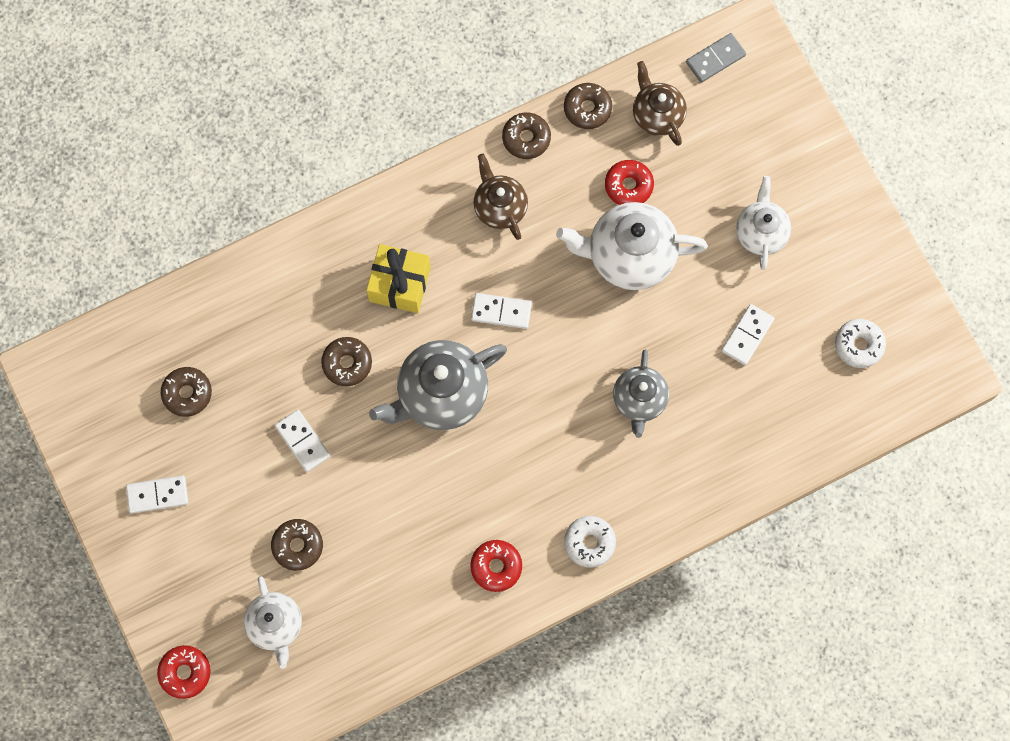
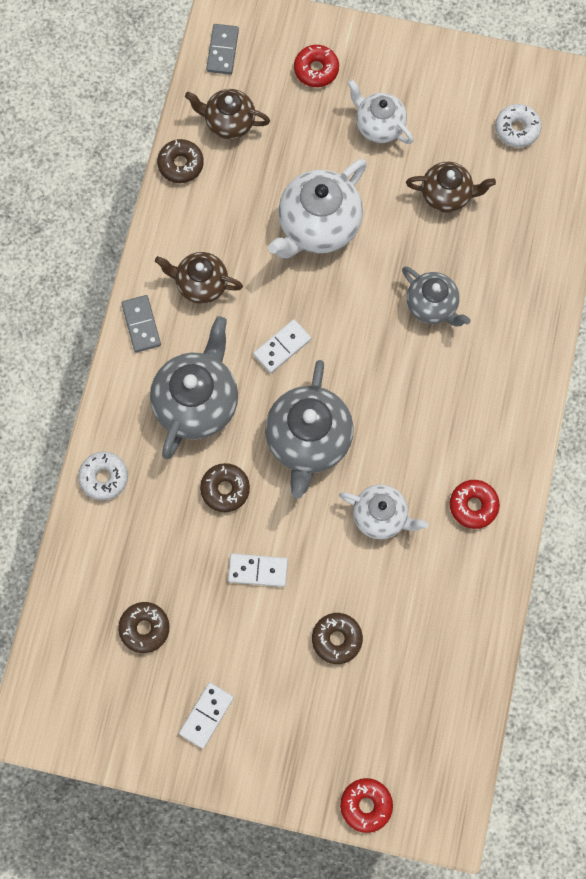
camera: 50 degrees left, 0 degrees up
(275, 625) = (385, 705): white teapot -> white teapot (380, 516)
(399, 284) = (197, 402): yellow gift -> grey teapot
(427, 190) = (141, 324): none -> grey domino
(526, 138) = (165, 224): brown donut -> none
(589, 543) = (509, 425): white donut -> white donut (104, 477)
(628, 186) = (265, 184): red donut -> red donut (316, 70)
(747, 335) = (446, 195): white domino -> brown teapot

